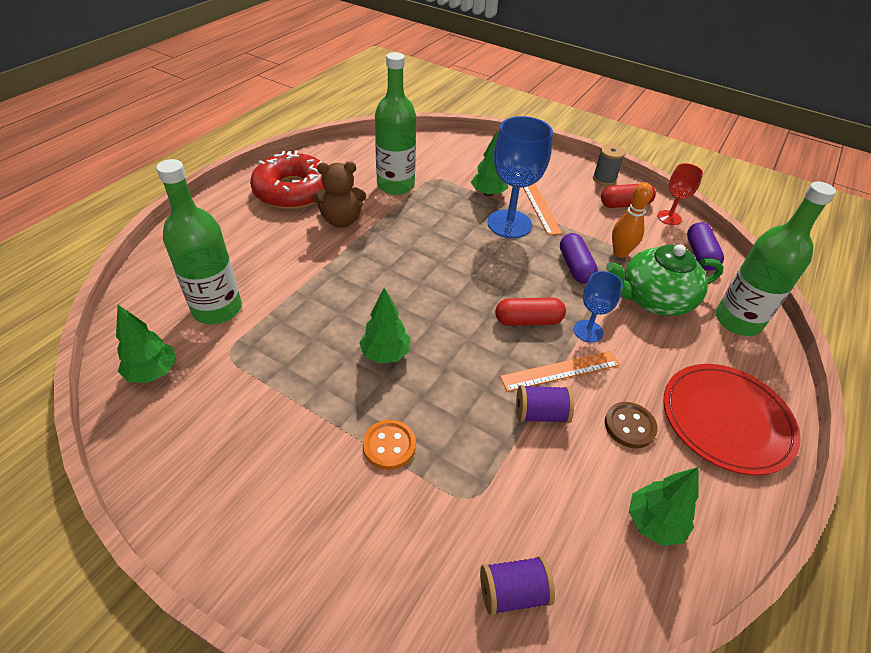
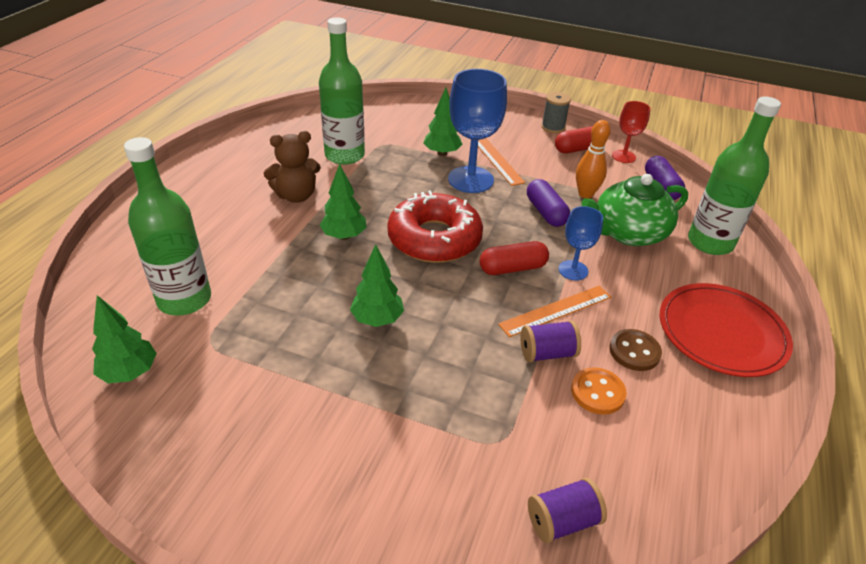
camera: 10 degrees left, 5 degrees down
(293, 191) = (236, 172): red donut -> red donut (434, 239)
(389, 446) = (404, 406): orange button -> orange button (597, 392)
(653, 523) = (678, 435): green tree -> green tree (344, 236)

